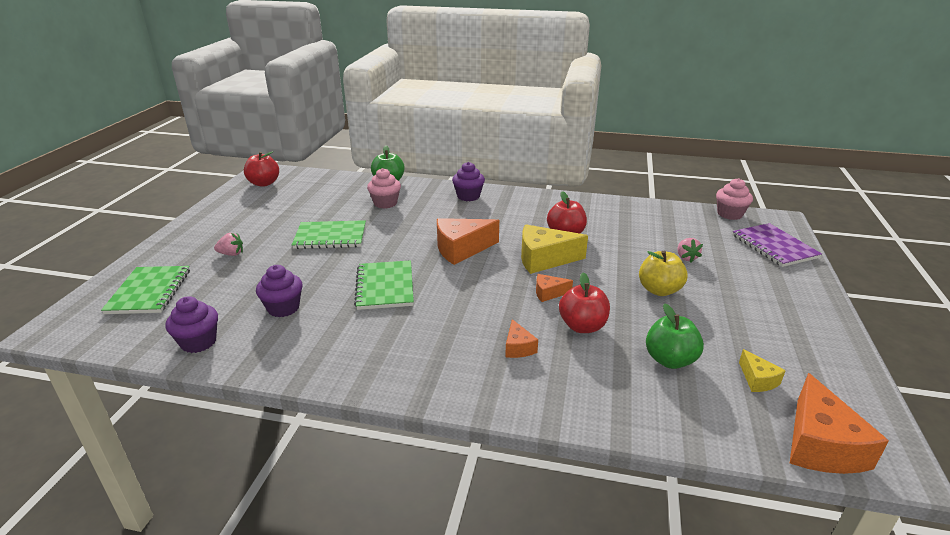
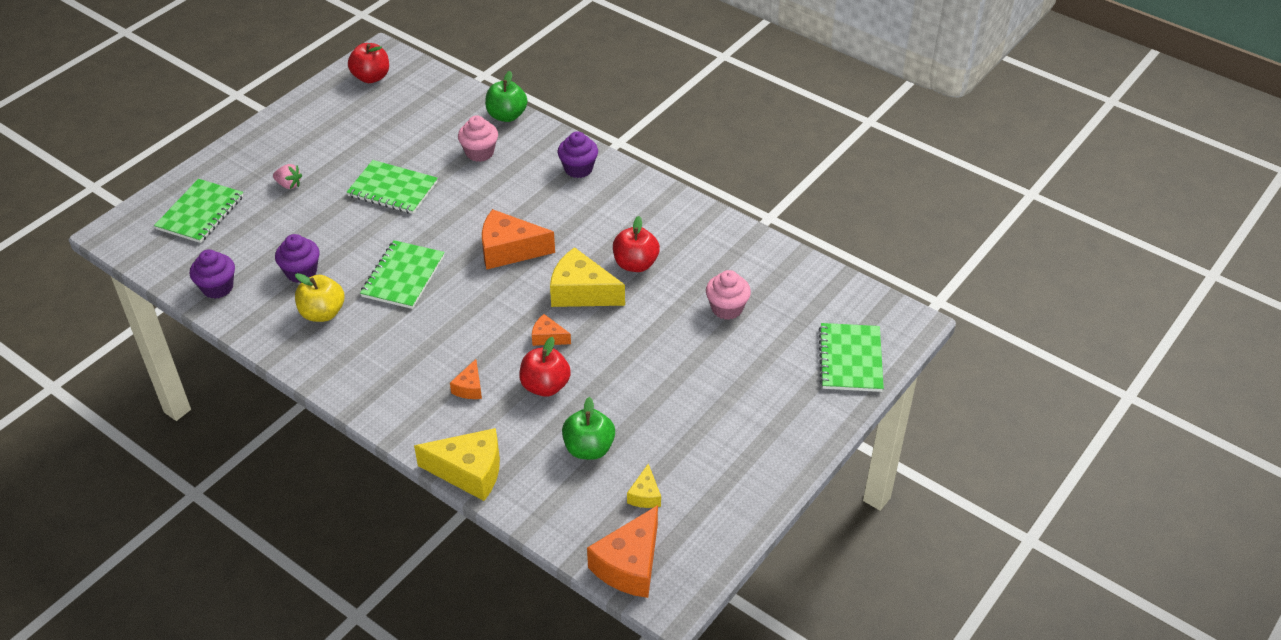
camera: 25 degrees right, 15 degrees up
(586, 417) = (469, 472): none -> yellow cheese
(659, 290) = (659, 371): yellow apple -> yellow apple (322, 313)
(686, 258) = (732, 341): pink strawberry -> none
(729, 214) = (857, 295): pink cupcake -> pink cupcake (727, 308)
(774, 246) = (850, 359): purple notebook -> green notebook

